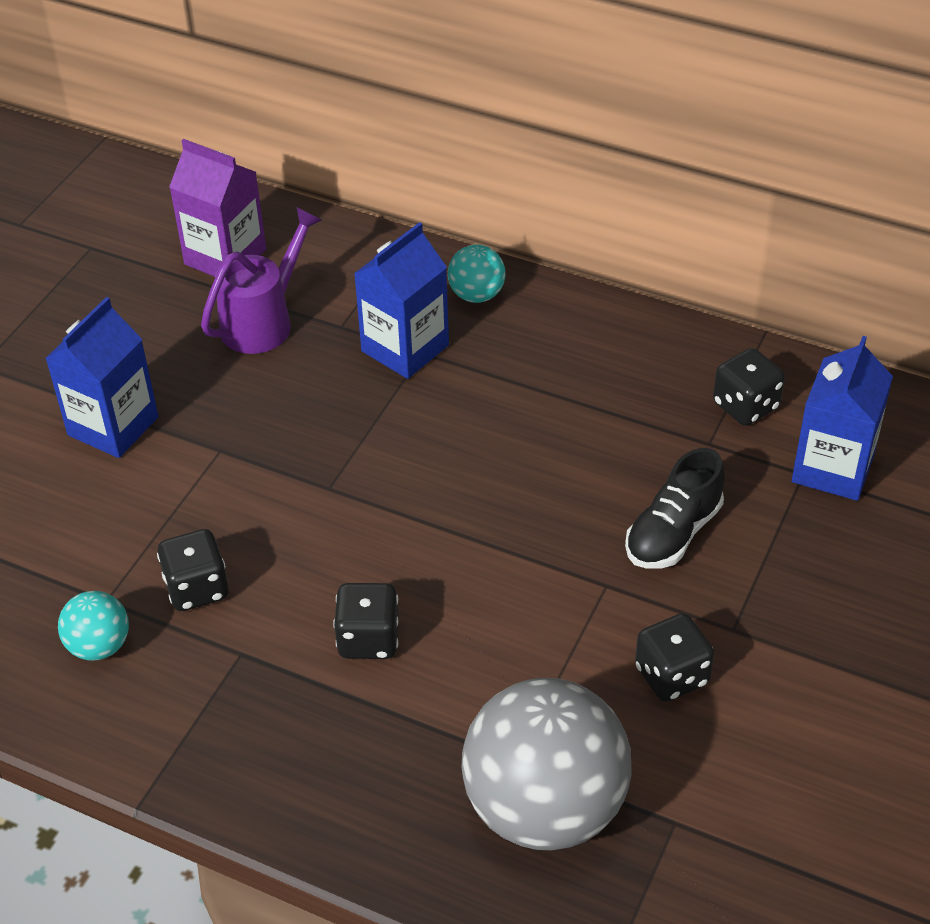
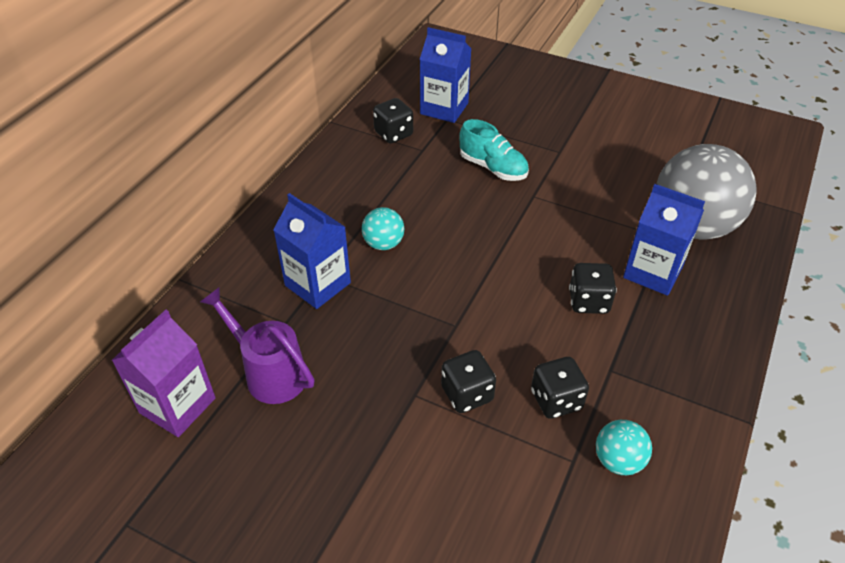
camera: 90 degrees left, 0 degrees up
(113, 426) = (382, 476): blue carton -> blue carton (653, 272)
(477, 295) = (268, 245): turquoise ball -> turquoise ball (383, 244)
(671, 676) = (595, 175): black dice -> black dice (467, 394)
(673, 533) = (493, 168): black shoe -> turquoise shoe

